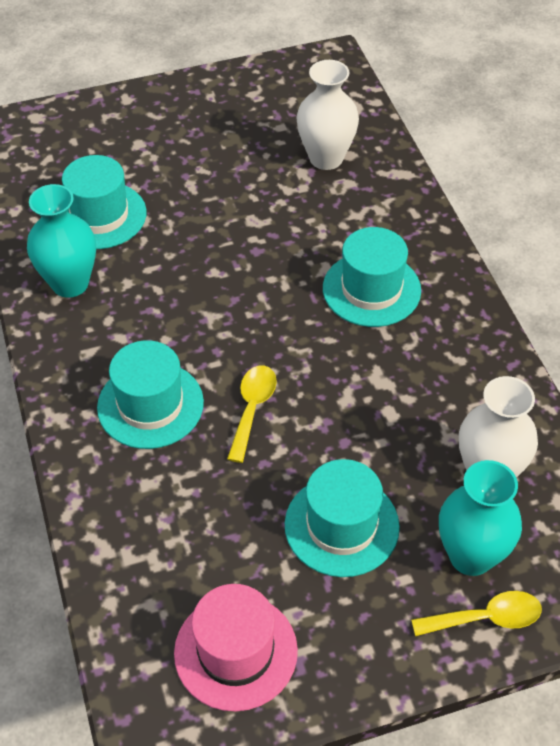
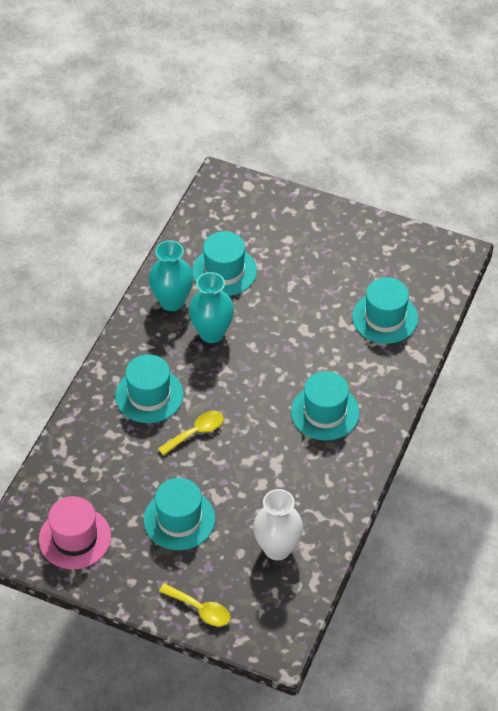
camera: 40 degrees right, 0 degrees up
(326, 158) = (385, 317): white vase -> turquoise hat
(471, 556) = (224, 578): turquoise vase -> turquoise vase (211, 333)

